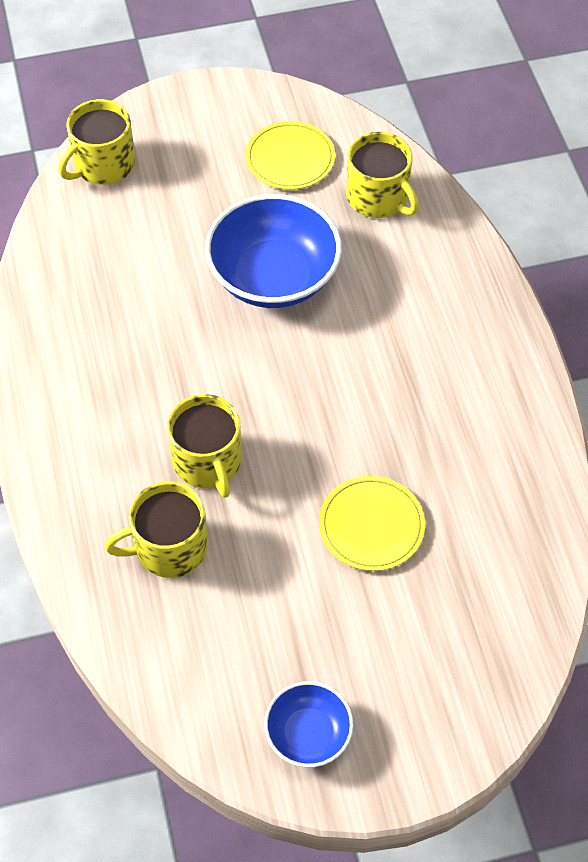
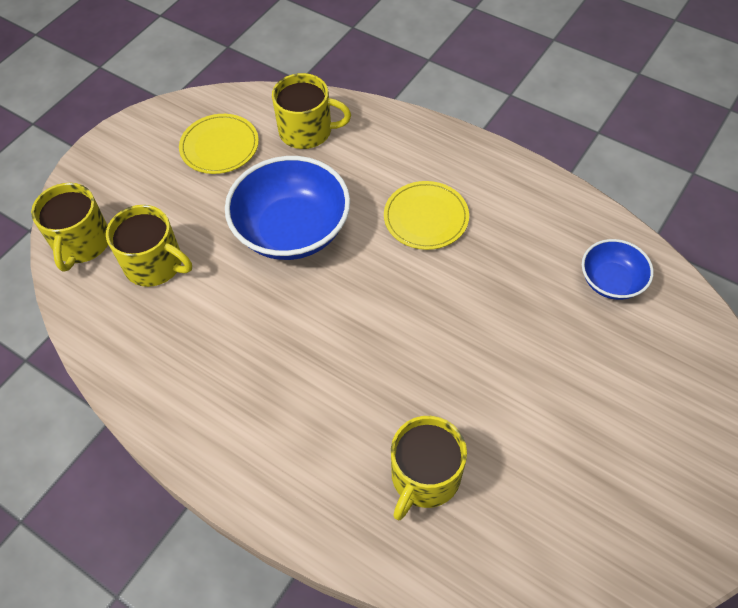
camera: 40 degrees left, 0 degrees up
(208, 462) = (384, 391): yellow mug -> yellow mug (155, 264)
(308, 734) = (659, 523): blue bowl -> blue bowl (611, 281)
(371, 525) = (537, 343): yellow plate -> yellow plate (426, 217)

